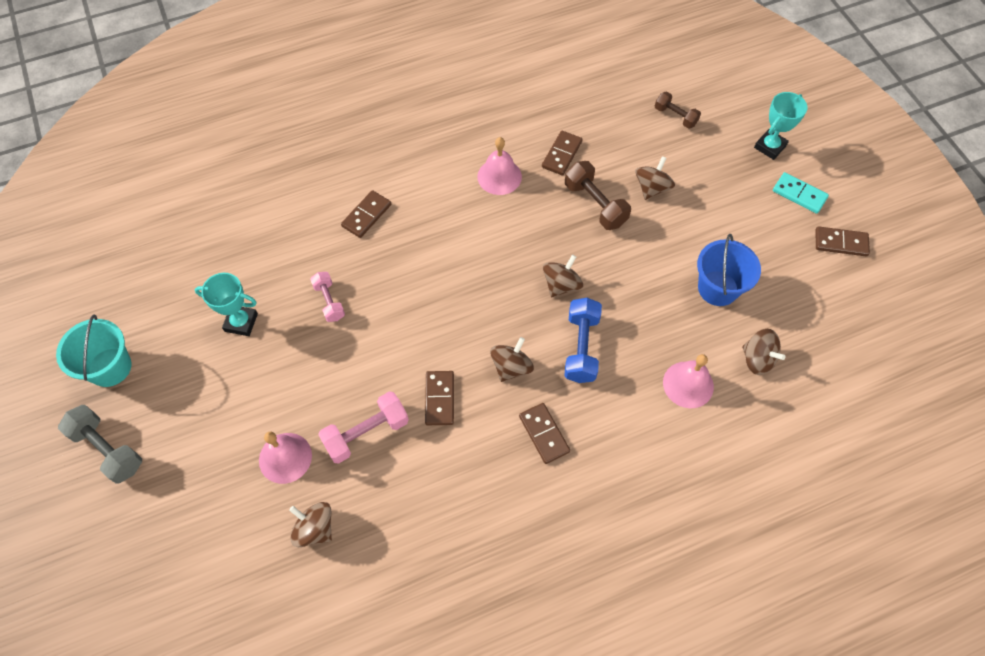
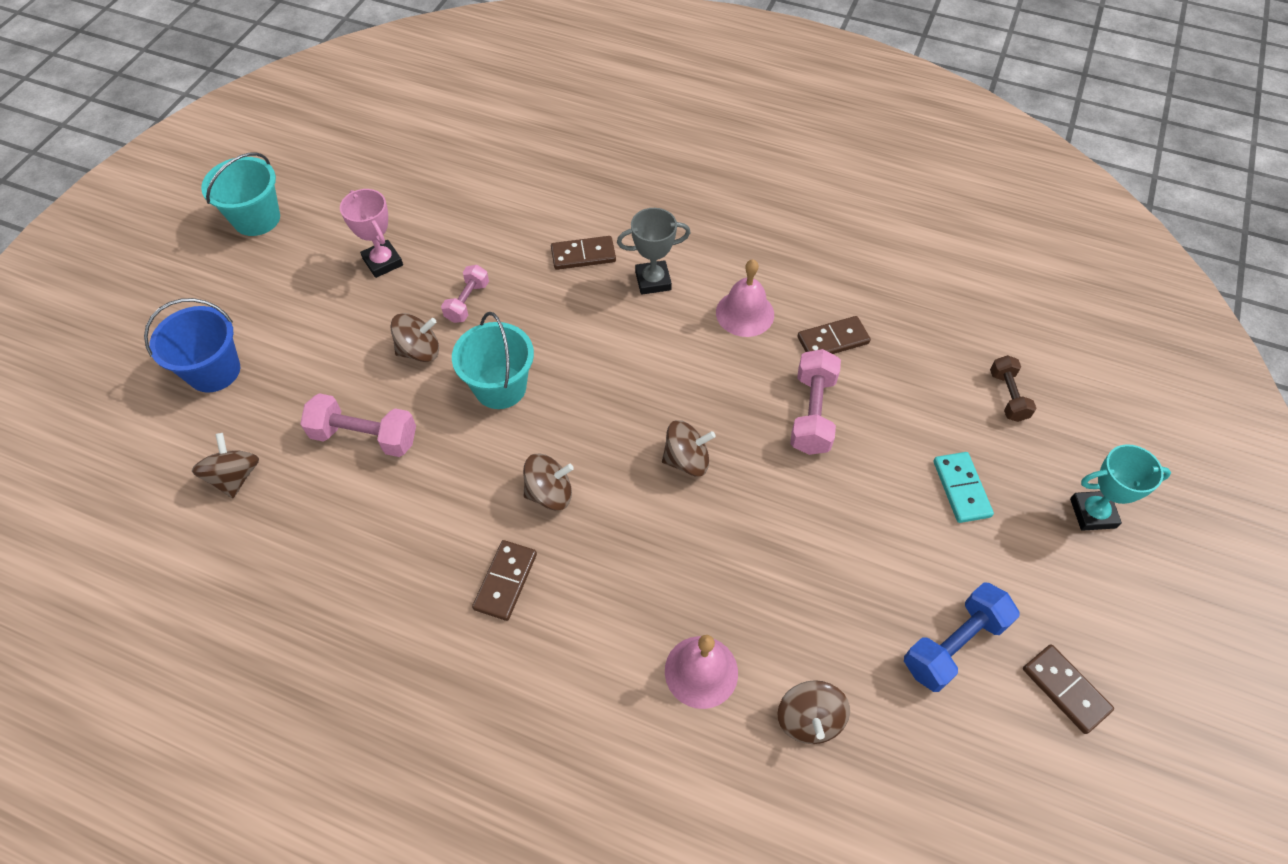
camera: 45 degrees right, 5 degrees down
(108, 449) = (183, 278): grey dumbbell -> none
(241, 322) = (383, 262): turquoise trophy -> pink trophy
(285, 457) = (284, 398): pink bell -> none
(412, 334) = (500, 387): none -> turquoise bucket
(426, 198) = (653, 281): none -> grey trophy
(439, 399) = (455, 463): brown domino -> none
(581, 347) = (636, 535): blue dumbbell -> blue dumbbell (954, 645)
(595, 204) = (812, 413): brown dumbbell -> pink dumbbell
(652, 188) = (894, 446): brown spinning top -> brown spinning top (419, 351)
(718, 288) = (850, 606): blue bucket -> blue bucket (214, 371)
(799, 194) = (1071, 593): turquoise domino -> turquoise domino (961, 489)

